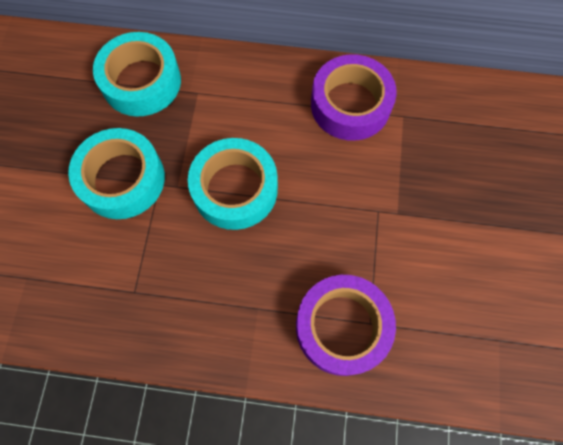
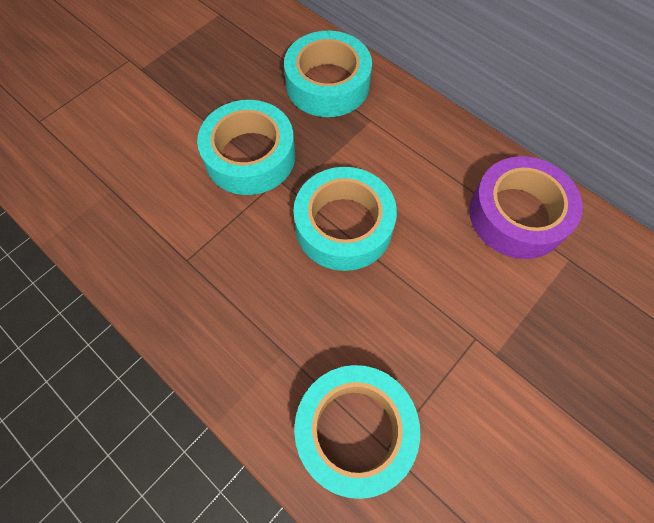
camera: 35 degrees right, 5 degrees down
(342, 327) = (354, 431): purple tape -> turquoise tape

